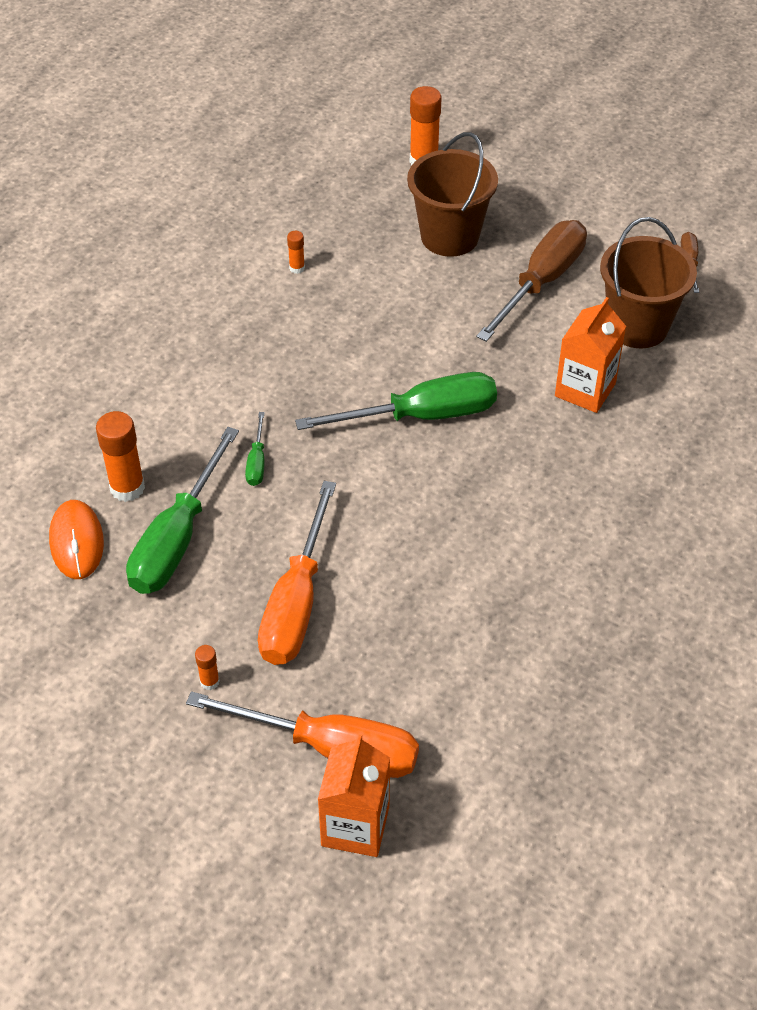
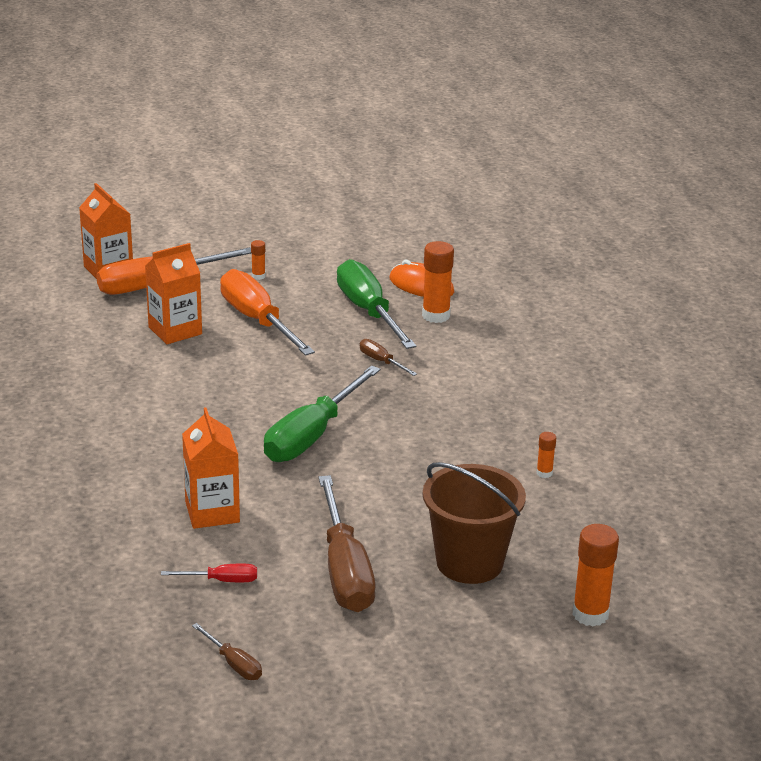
camera: 135 degrees right, 20 degrees down
(257, 462) = (381, 361): green screwdriver -> brown screwdriver
(393, 646) = (175, 331): none -> orange carton
(637, 326) = (221, 580): brown bucket -> red screwdriver

